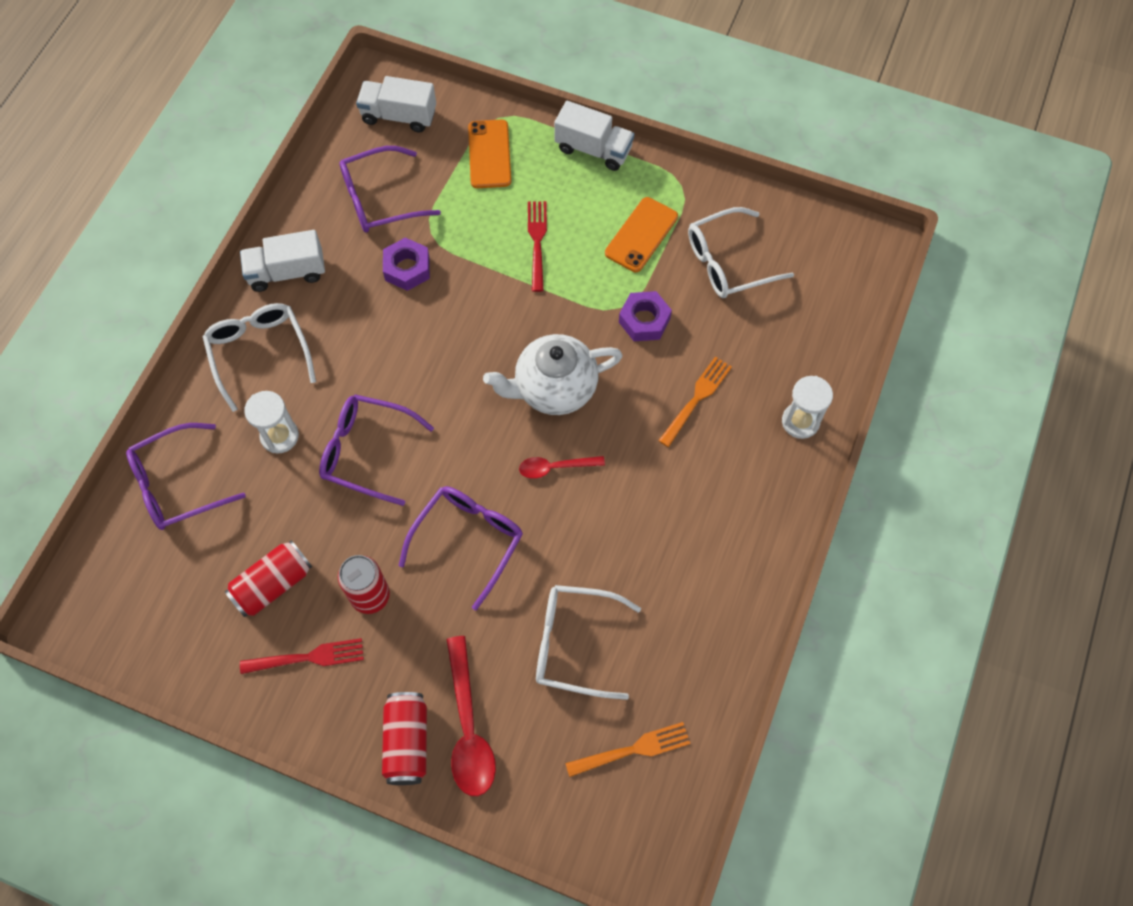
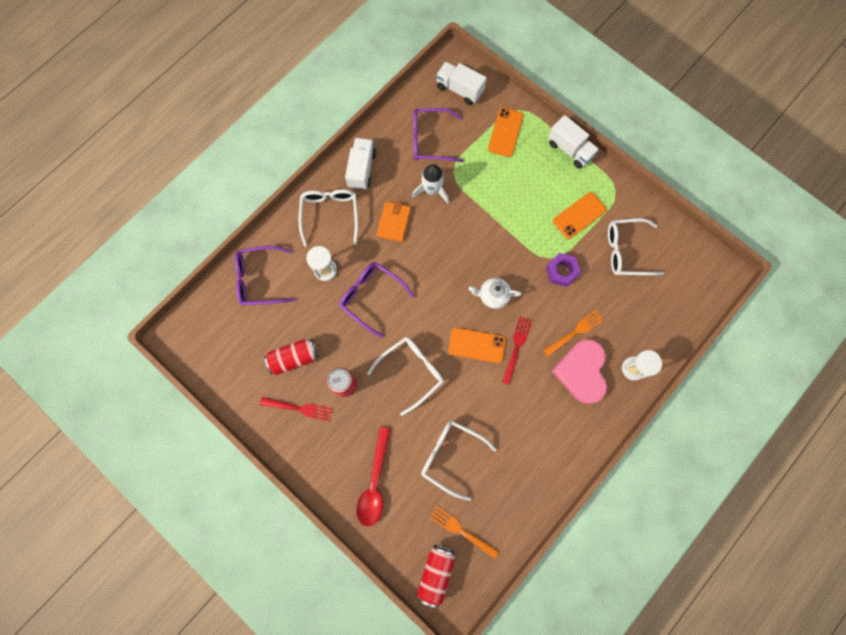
camera: 20 degrees right, 10 degrees up
(287, 272) = (362, 169): white truck -> white truck turned 90 degrees clockwise
(364, 332) = (394, 222): none -> orange wallet
(407, 268) = (432, 190): purple nut -> white rocket
(407, 742) = (338, 478): red can -> red can (436, 572)
(468, 541) = (411, 372): purple glasses -> white glasses
(537, 242) = (514, 199): red fork -> red fork (516, 347)
(554, 388) = (493, 296): white teapot -> white teapot, size x0.61
(555, 467) = (476, 345): red spoon -> orange phone
(632, 750) = (462, 531): orange fork -> orange fork turned 150 degrees counterclockwise
(727, 452) = (581, 371): none -> pink heart

